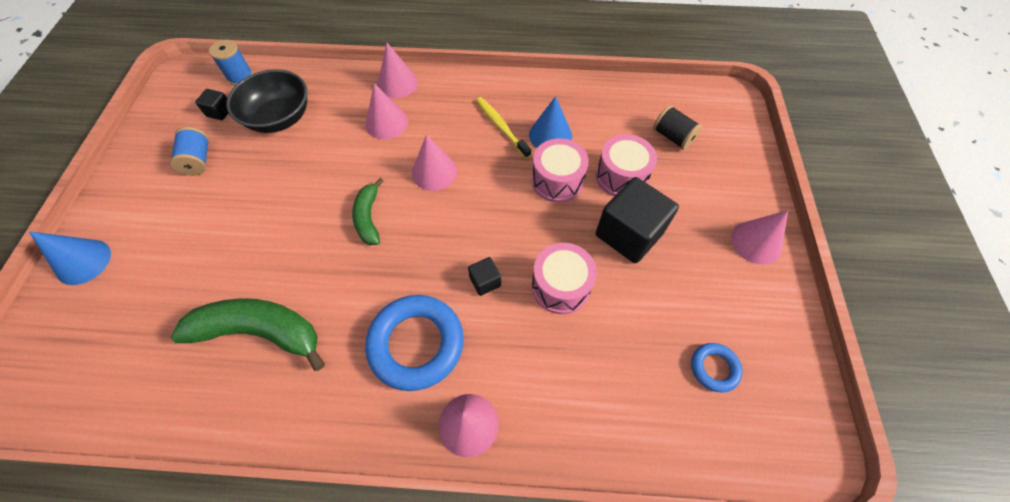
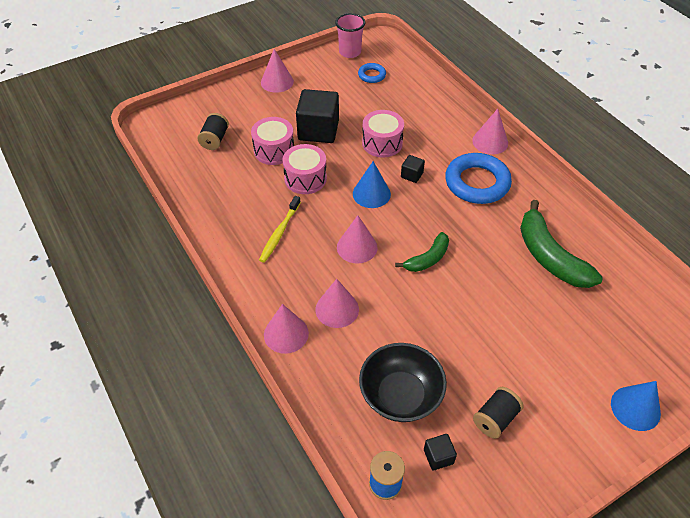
camera: 125 degrees left, 10 degrees down
(198, 160) = (495, 419): blue spool -> black spool
(550, 135) = (265, 201): blue cone -> blue cone (371, 194)
(792, 376) = (350, 52): none -> pink cup

